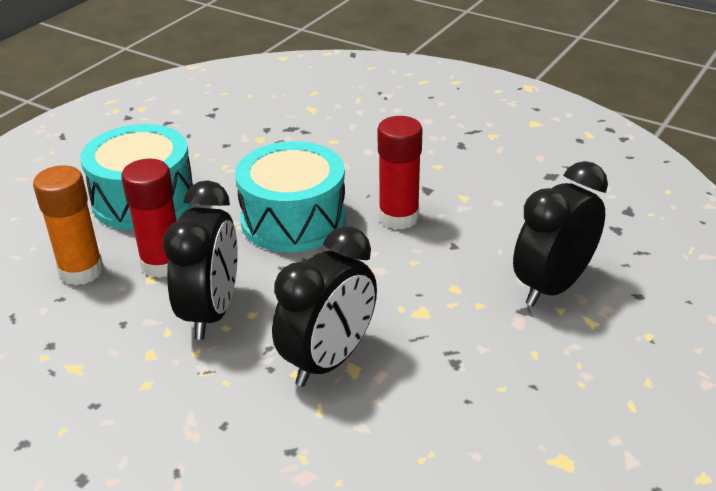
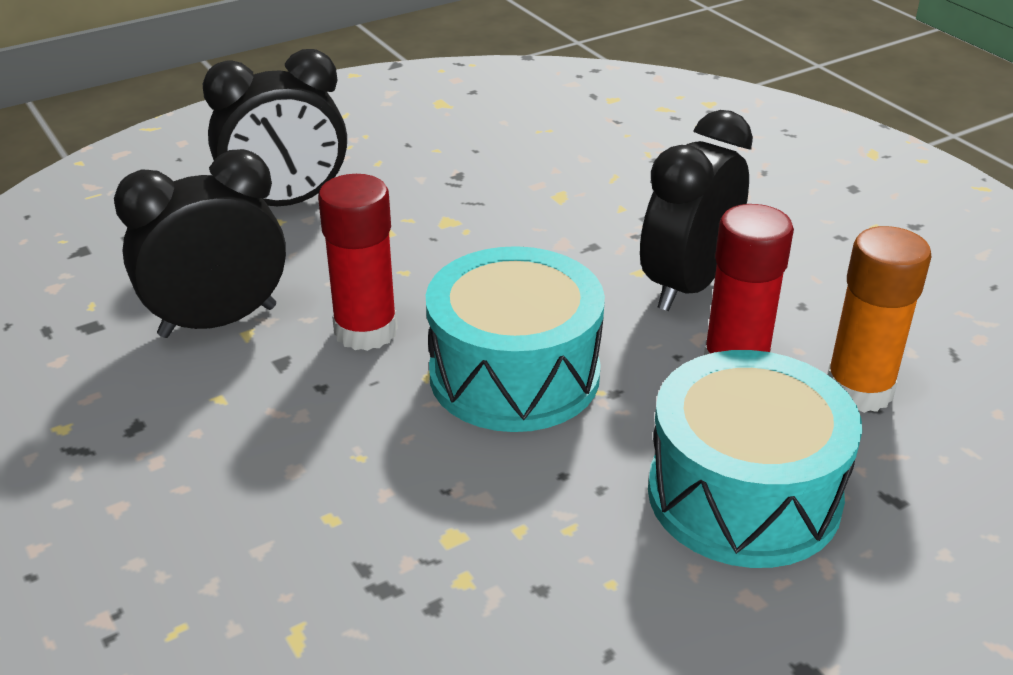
camera: 155 degrees left, 0 degrees up
(328, 360) = (580, 207): black clock -> black clock (218, 322)

